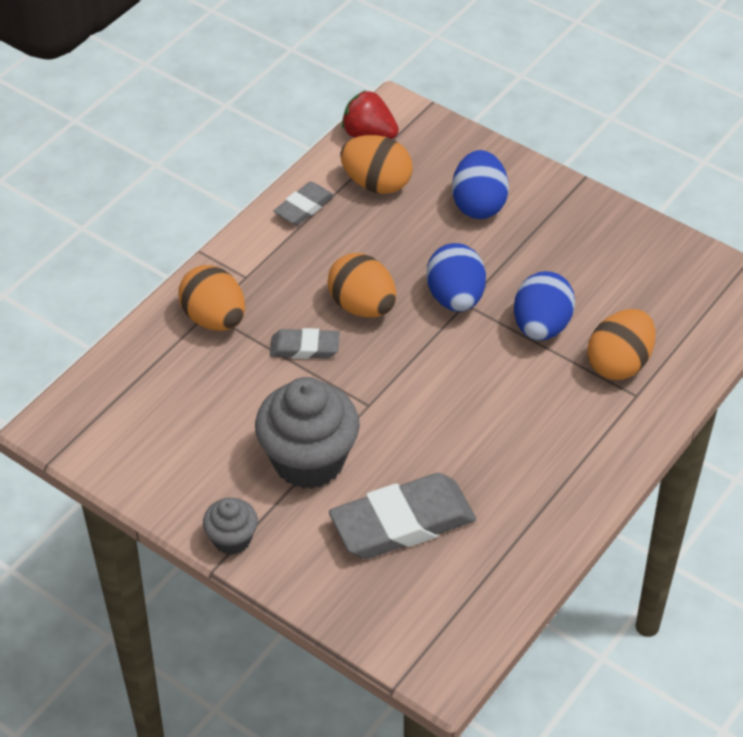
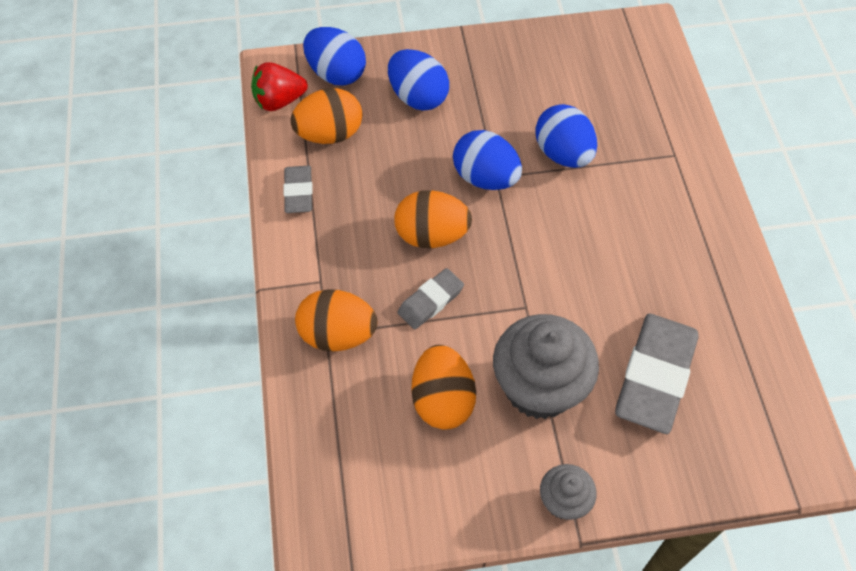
camera: 45 degrees left, 10 degrees up
(437, 144) = (336, 73): none -> blue egg
(619, 363) = (639, 141): orange egg -> orange egg (442, 400)

